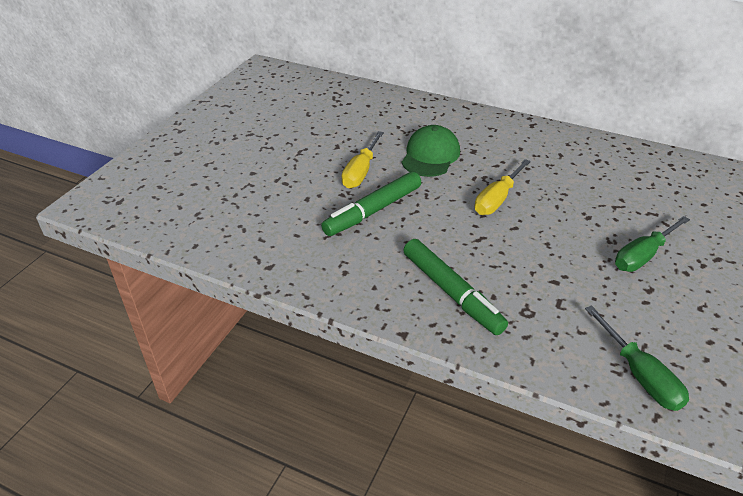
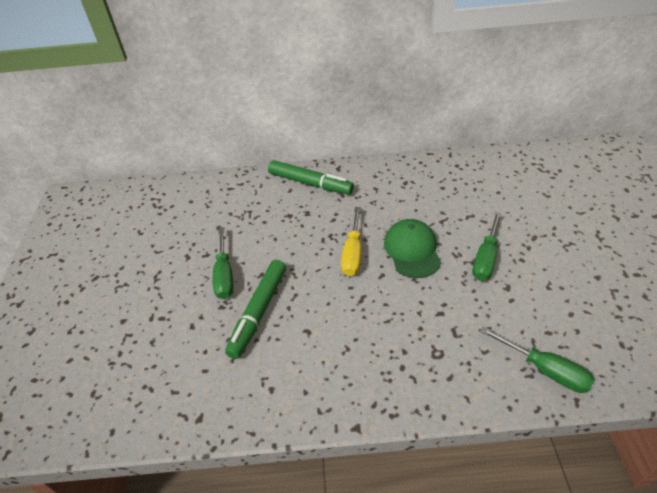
camera: 25 degrees left, 5 degrees up
(361, 171) = (224, 275): yellow screwdriver -> green screwdriver
(430, 155) = (275, 232): green cap -> green cap (412, 250)
(452, 292) = (370, 364): green marker -> green marker (310, 183)

